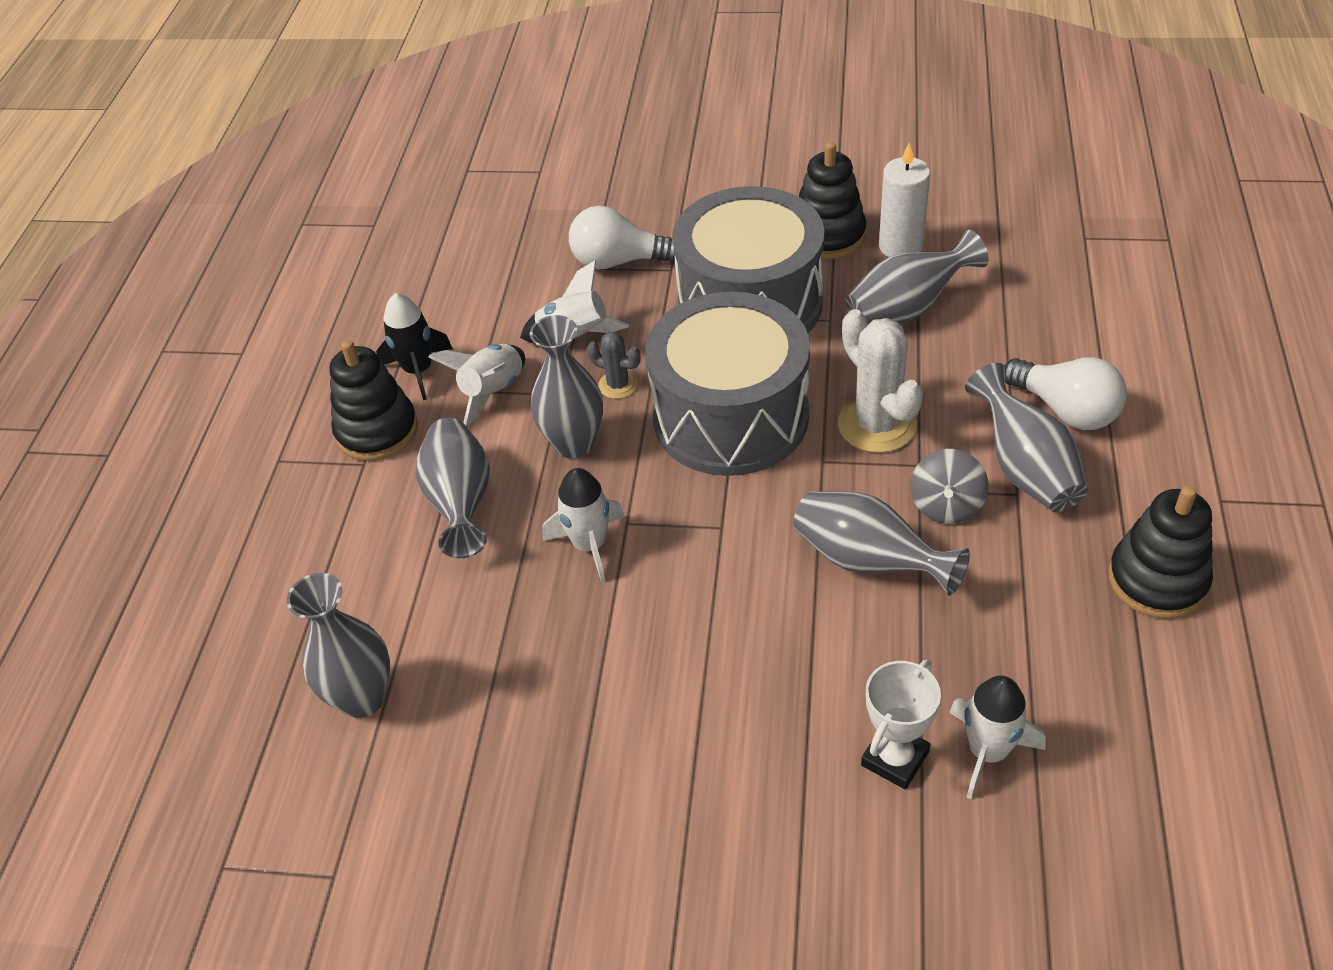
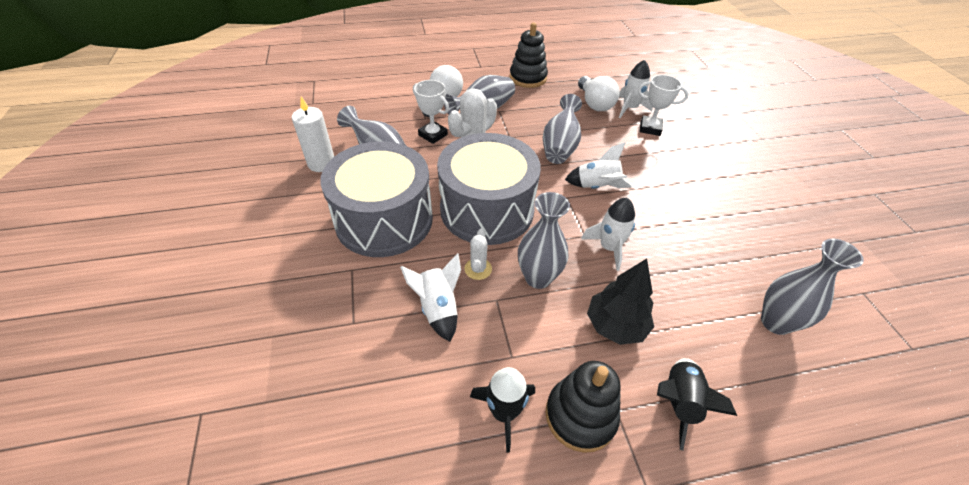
camera: 115 degrees left, 0 degrees up
(336, 525) = (678, 402): none -> black rocket
(461, 502) = (615, 325): grey vase -> black tree
(492, 392) = (509, 344): white rocket -> white rocket (597, 187)
(618, 385) = (478, 269): grey cactus -> white cactus
(619, 261) = (344, 305): white light bulb -> white light bulb (594, 103)
(828, 235) = (310, 195): black stacking toy -> none
(946, 505) = (515, 128): grey spinning top -> none
(950, 380) = (433, 135): none -> white trophy

